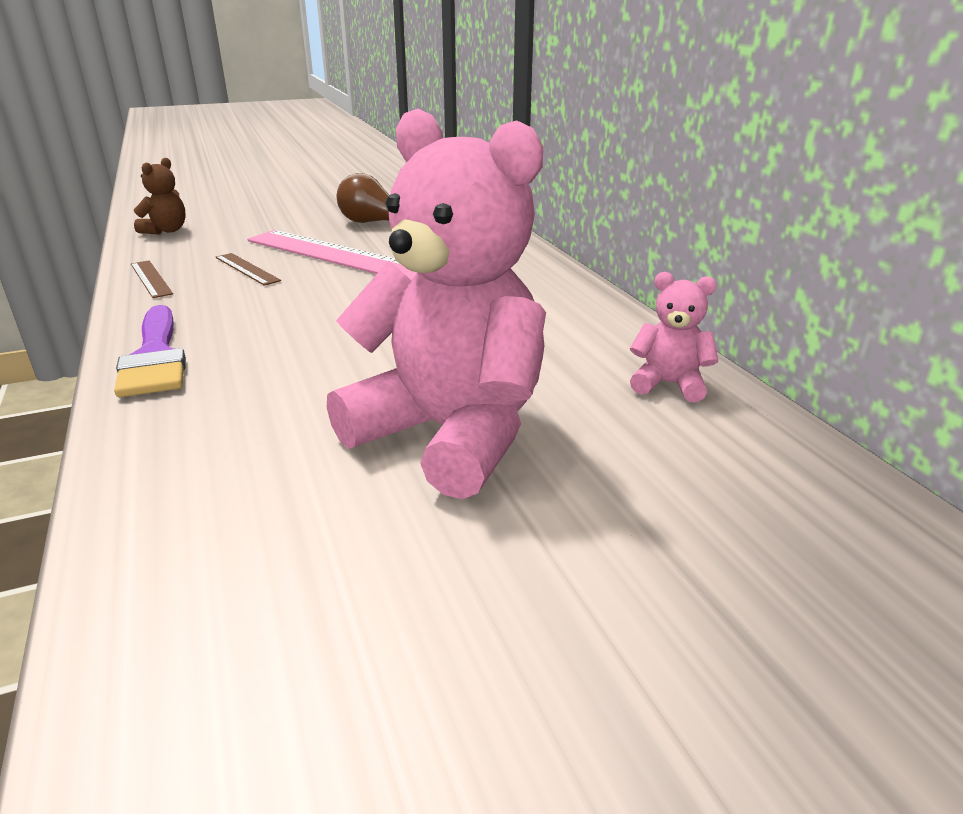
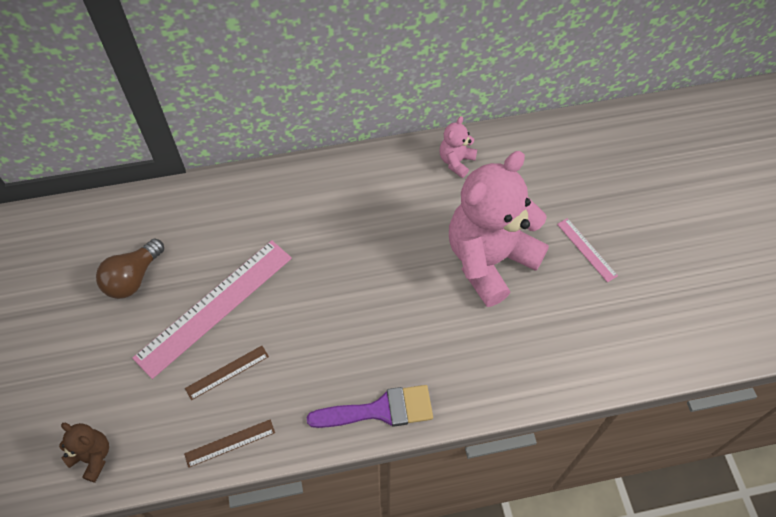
camera: 80 degrees left, 30 degrees up
(521, 578) = (586, 249): none -> pink ruler

